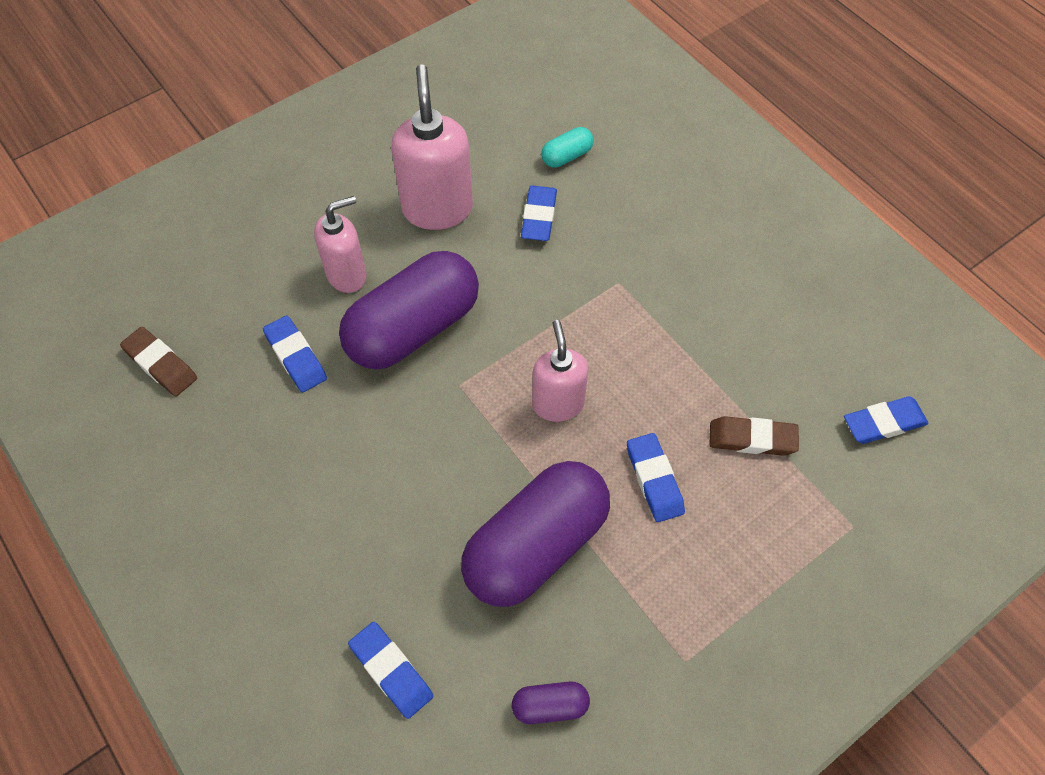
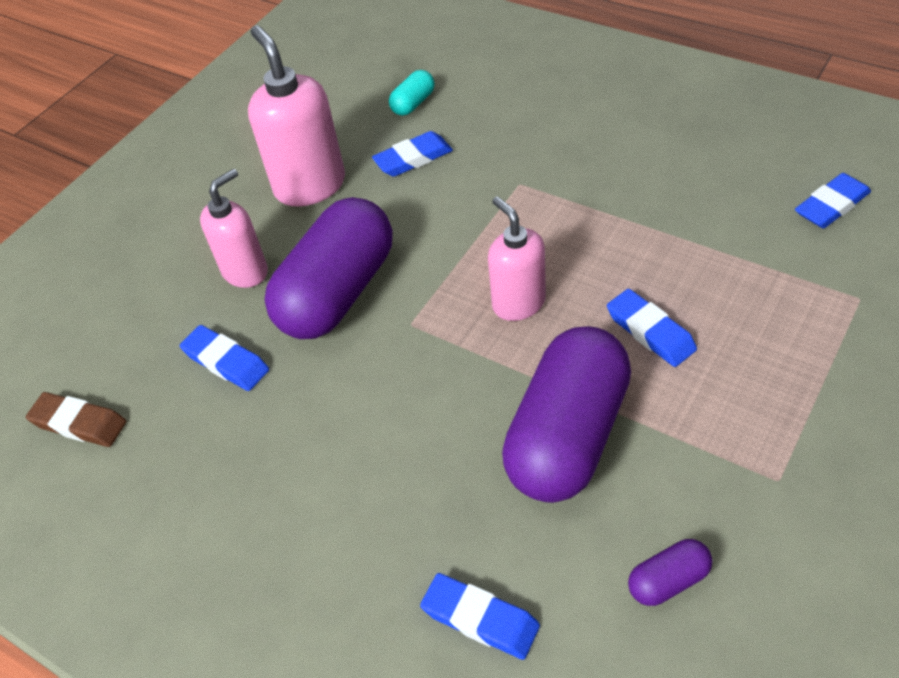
camera: 15 degrees left, 10 degrees down
(539, 217) = (413, 158): blue eraser -> blue eraser turned 75 degrees clockwise
(752, 439) = (721, 263): brown eraser -> none

